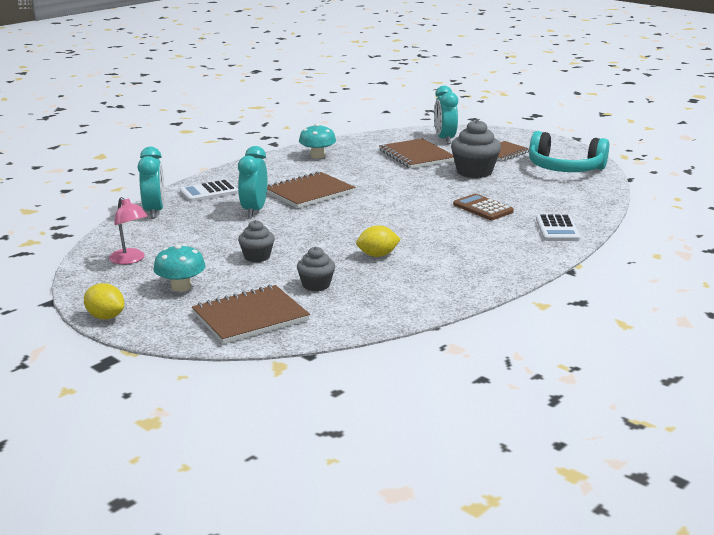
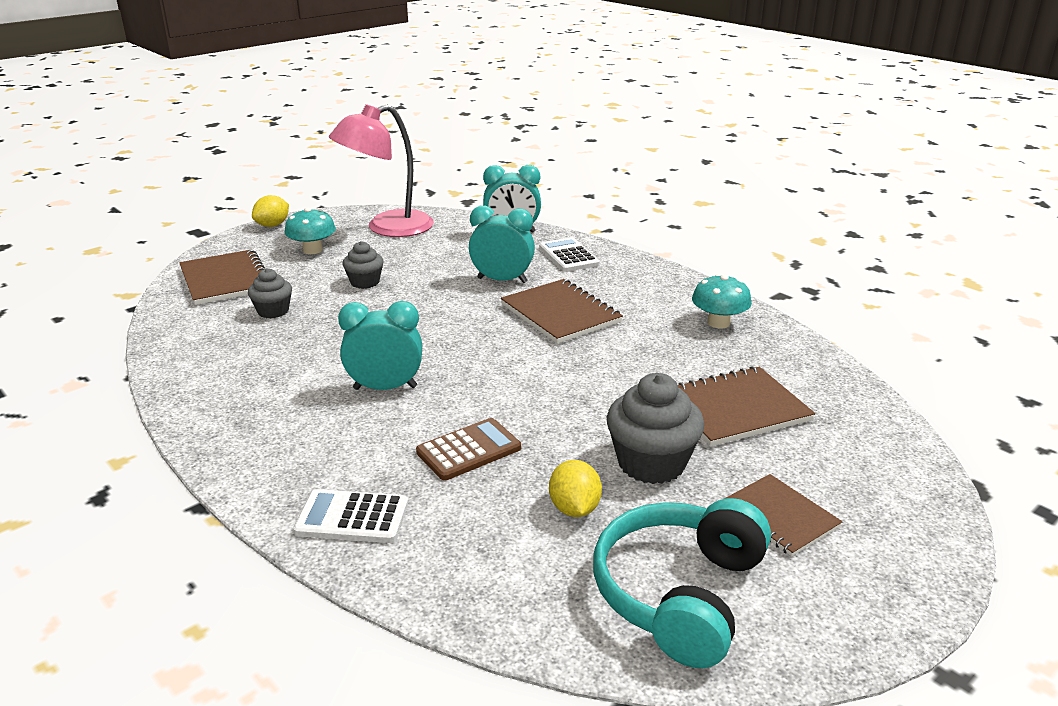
camera: 95 degrees right, 5 degrees up
(130, 260) = (387, 228): pink lamp -> pink lamp, size x1.90
(377, 255) = (331, 350): yellow lemon -> yellow lemon (574, 508)
(444, 139) = (846, 449): turquoise clock -> turquoise clock (385, 388)

